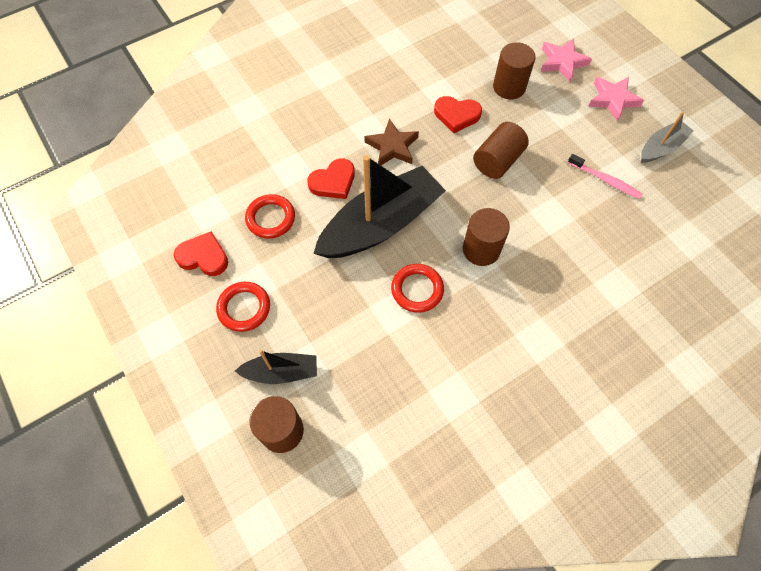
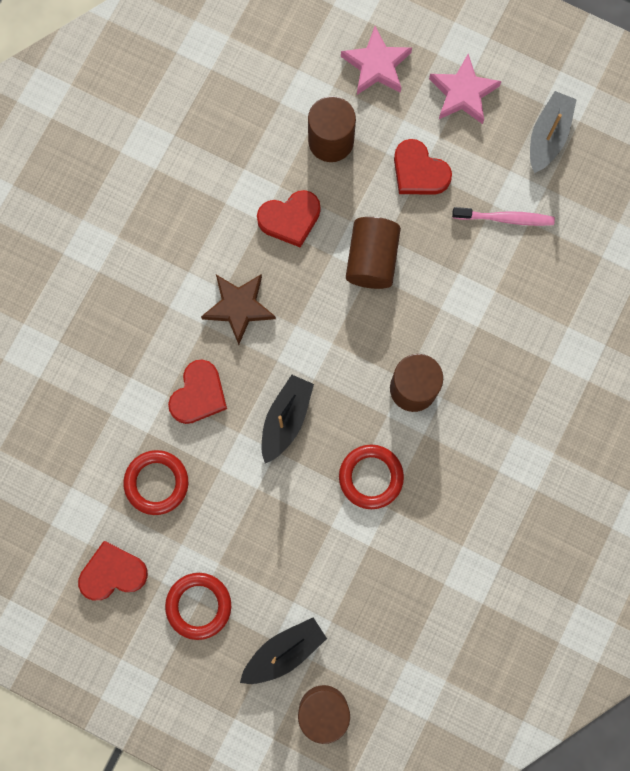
camera: 30 degrees left, 15 degrees up
(381, 224) = (286, 419): black boat -> black boat, size x0.50
(558, 128) = (419, 172): none -> red heart

